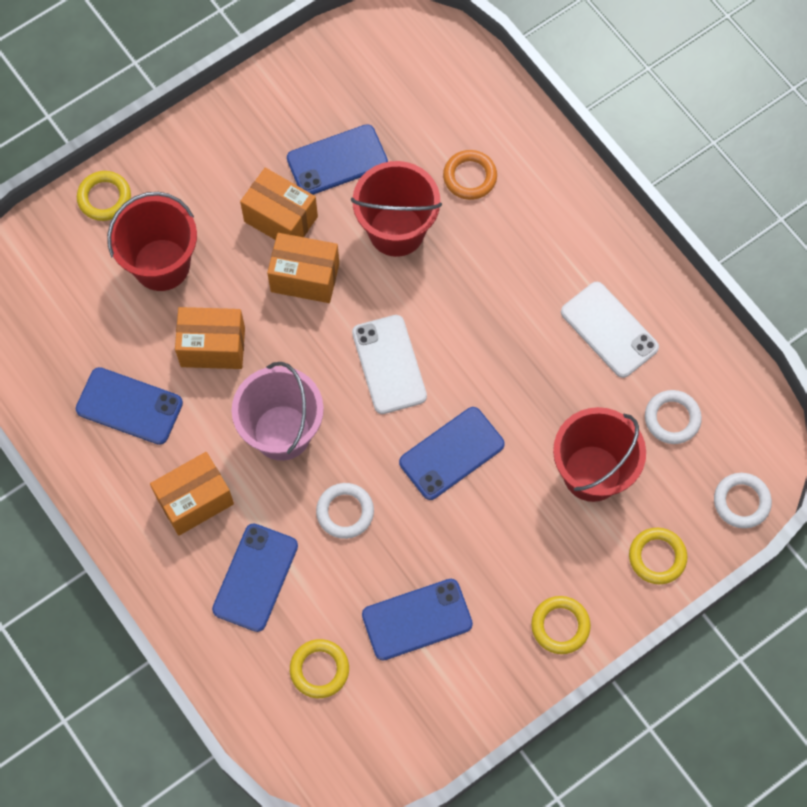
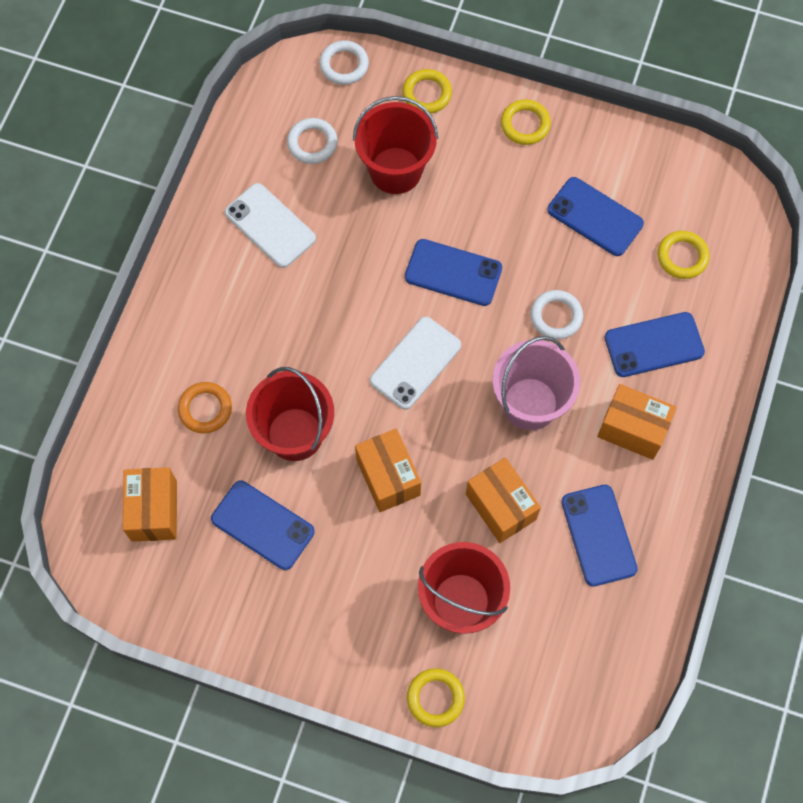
camera: 125 degrees left, 0 degrees up
(281, 219) = (349, 533): orange box -> orange box (154, 511)
(609, 330) = (270, 226): white phone -> white phone turned 60 degrees counterclockwise

